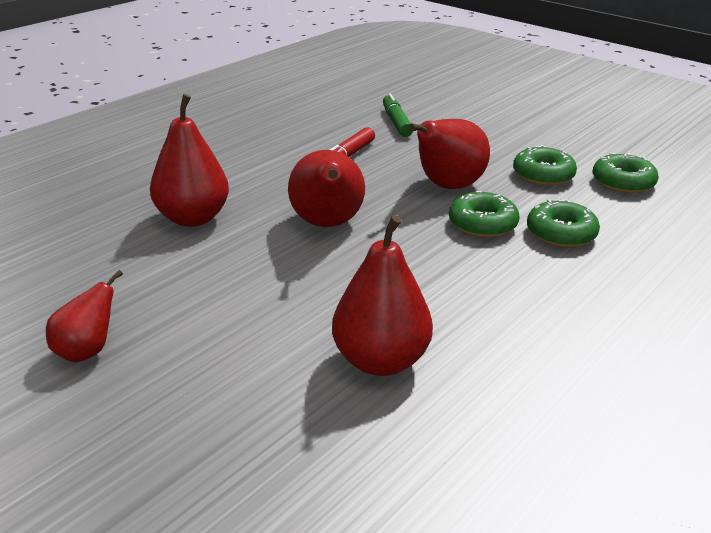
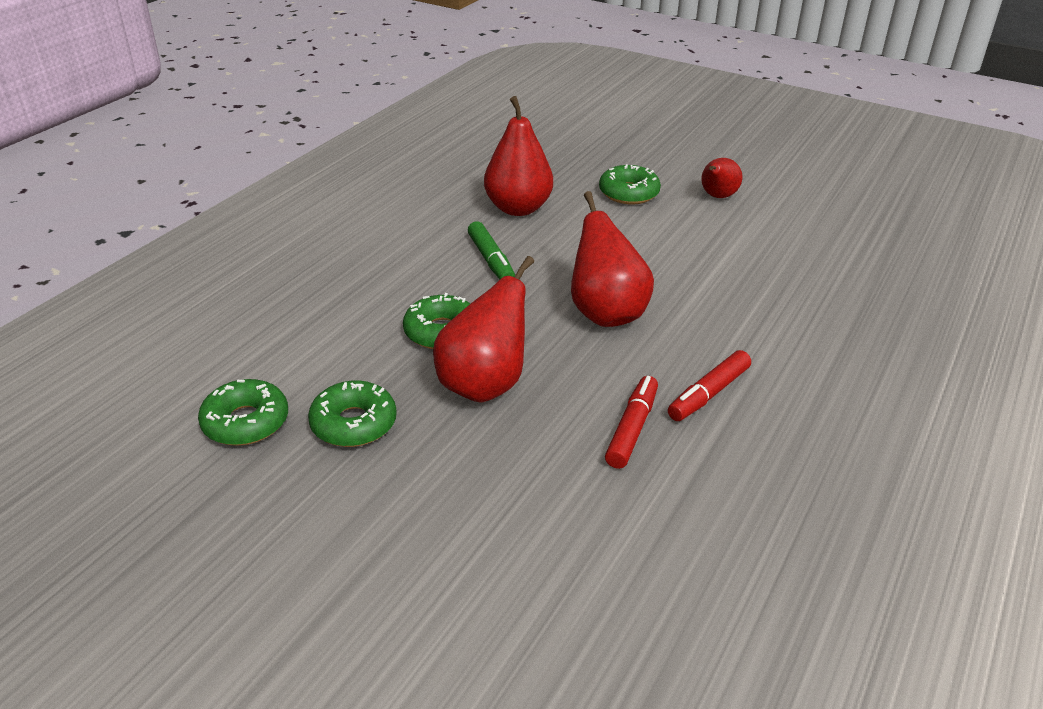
camera: 170 degrees right, 5 degrees up
(192, 218) = (746, 306): red pear -> none
(280, 167) = (708, 394): none -> red marker
(396, 122) = (586, 536): green marker -> green marker (491, 260)
(561, 233) = (358, 329): green donut -> green donut (628, 193)

